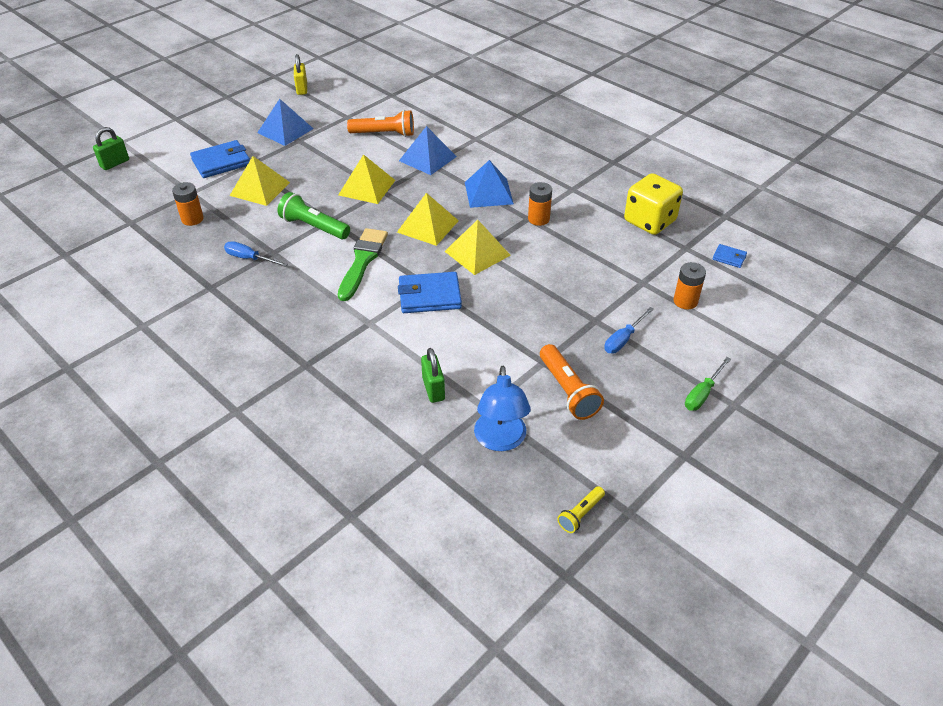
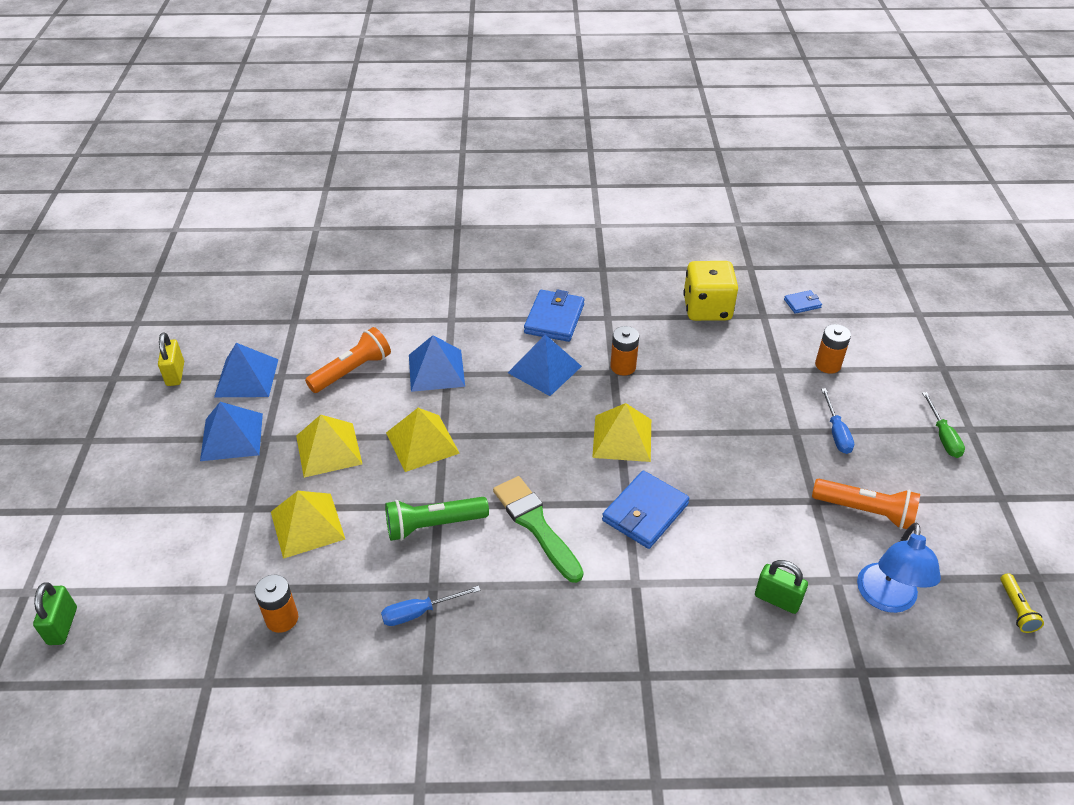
camera: 45 degrees left, 0 degrees up
(221, 162) = (210, 526): blue wallet -> blue wallet (554, 319)
(302, 89) = (175, 374): yellow padlock -> yellow padlock turned 45 degrees clockwise
(330, 108) = (246, 377): none -> blue pyramid
(428, 226) = (541, 443): yellow pyramid -> yellow pyramid (329, 449)
(500, 440) = (887, 599): blue lamp -> blue lamp turned 60 degrees clockwise

